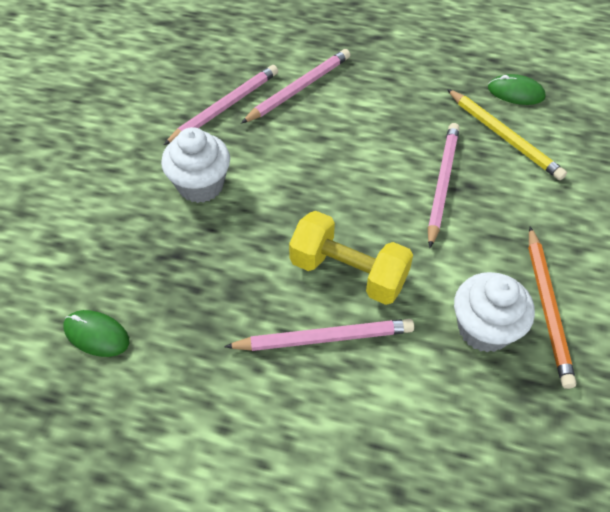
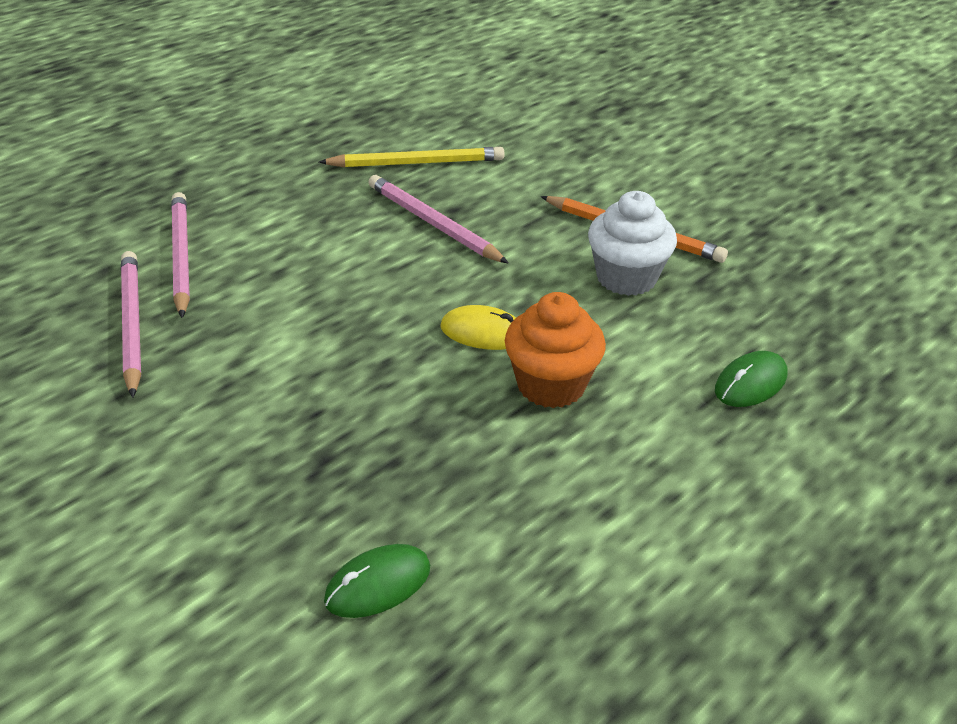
camera: 60 degrees left, 15 degrees down
(200, 185) = (236, 395): white cupcake -> none
(324, 338) = (551, 385): pink pencil -> orange cupcake
(348, 273) = (483, 332): yellow dumbbell -> yellow mouse
(515, 92) = (370, 131): green mouse -> green mouse (750, 383)

